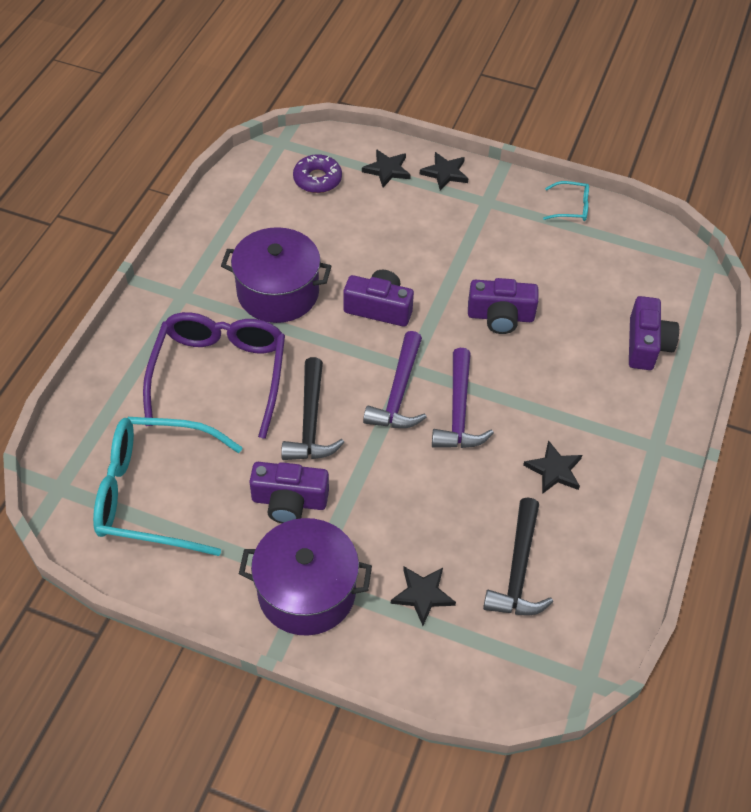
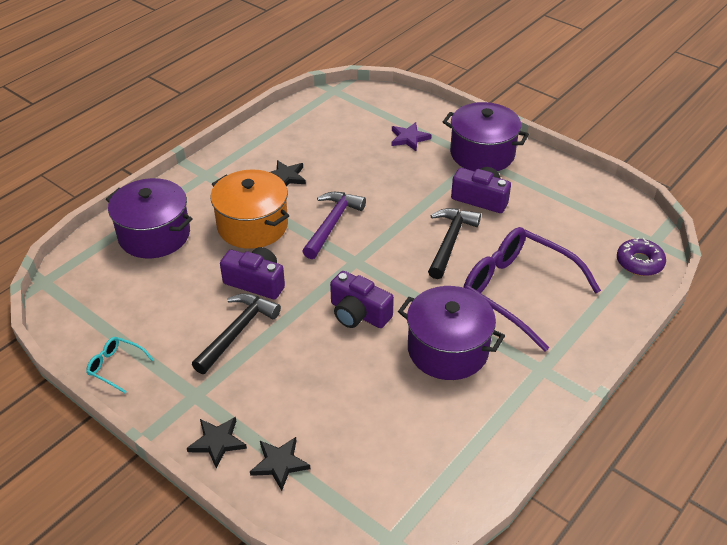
camera: 160 degrees left, 10 degrees down
(153, 493) = (580, 223): turquoise glasses -> none
(219, 374) = (517, 291): purple glasses -> purple glasses turned 105 degrees clockwise
(317, 179) = (365, 472): purple donut -> purple donut (639, 262)
(398, 392) = (372, 246): purple hammer -> none
(422, 595) = (409, 138): black star -> purple star
(518, 570) = (343, 137): black hammer -> black hammer (237, 332)
(548, 385) = (252, 225): none -> orange pot
(646, 345) = (154, 235): purple camera -> purple pot

